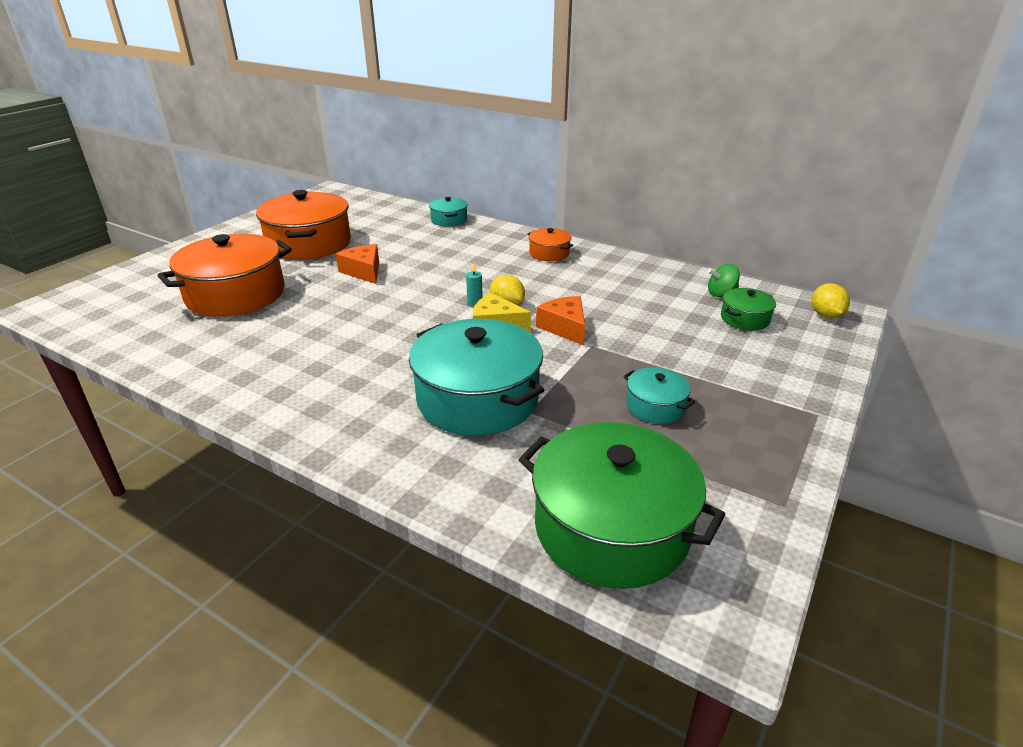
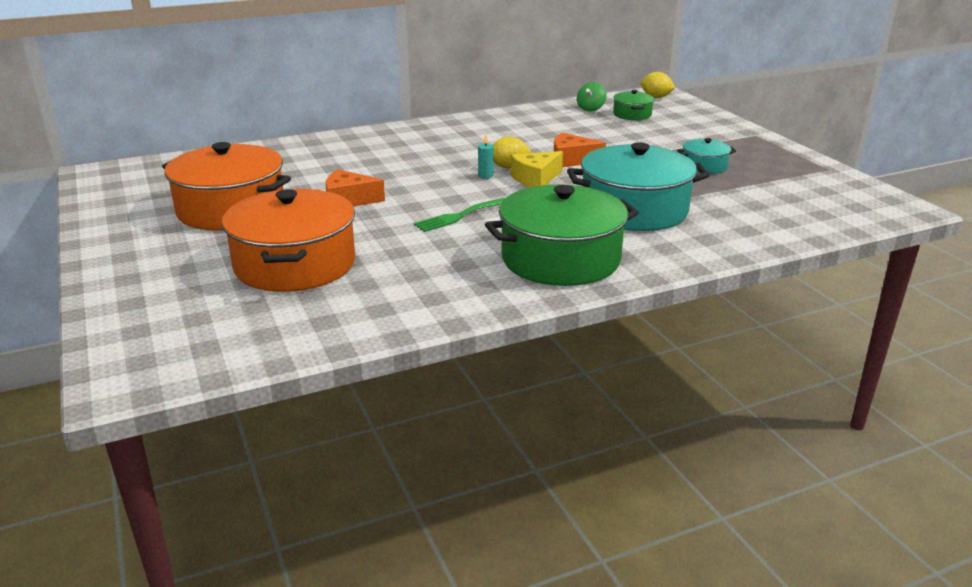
camera: 55 degrees left, 5 degrees down
(375, 321) = (459, 216): none -> green fork
(449, 220) = (300, 144): turquoise pot -> none
(549, 253) = (441, 132): orange pot -> none
(611, 527) = (813, 212): green pot -> green pot (560, 259)

